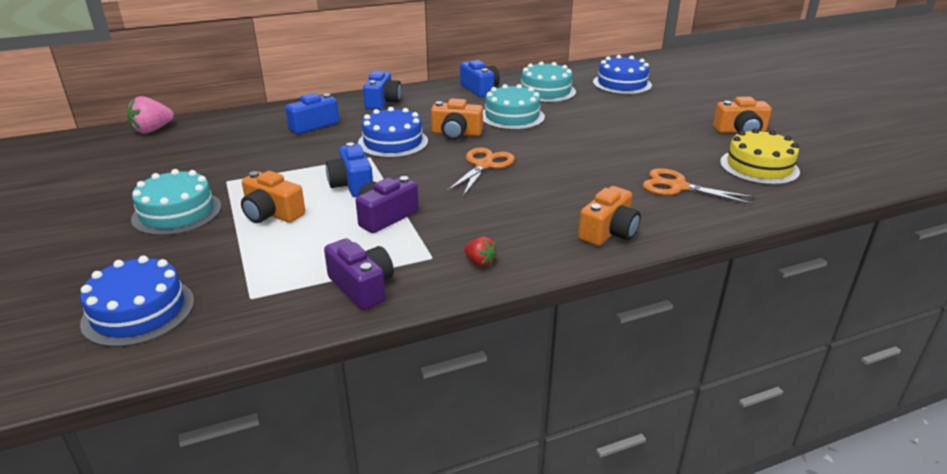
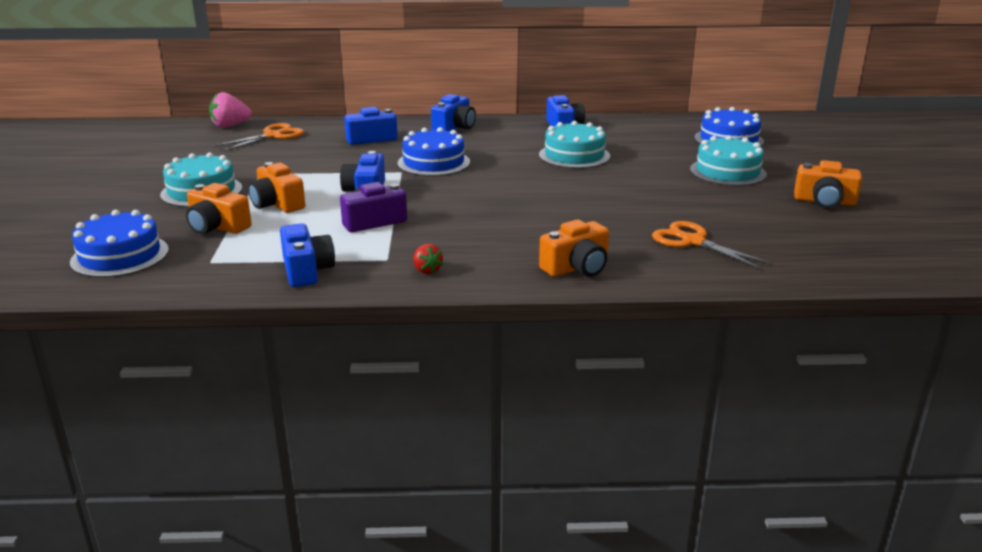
camera: 20 degrees right, 5 degrees down
(362, 287) = (306, 270): purple camera -> blue camera
(456, 133) = (502, 163): orange camera -> orange camera (217, 227)
(484, 165) = (505, 194): orange scissors -> orange scissors (273, 136)
(546, 91) = (633, 137): turquoise cake -> turquoise cake (727, 172)
(759, 167) = (809, 237): yellow cake -> none

